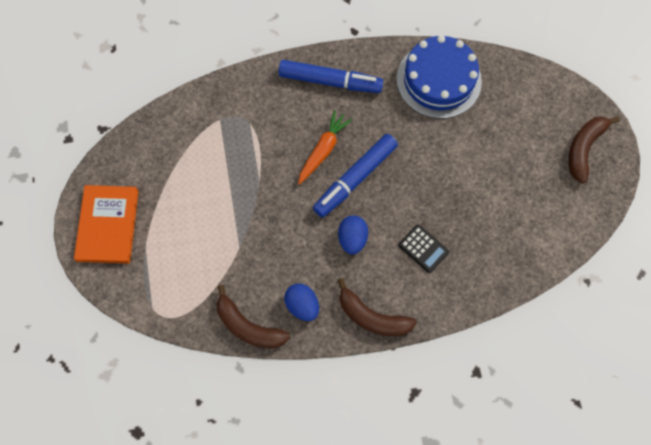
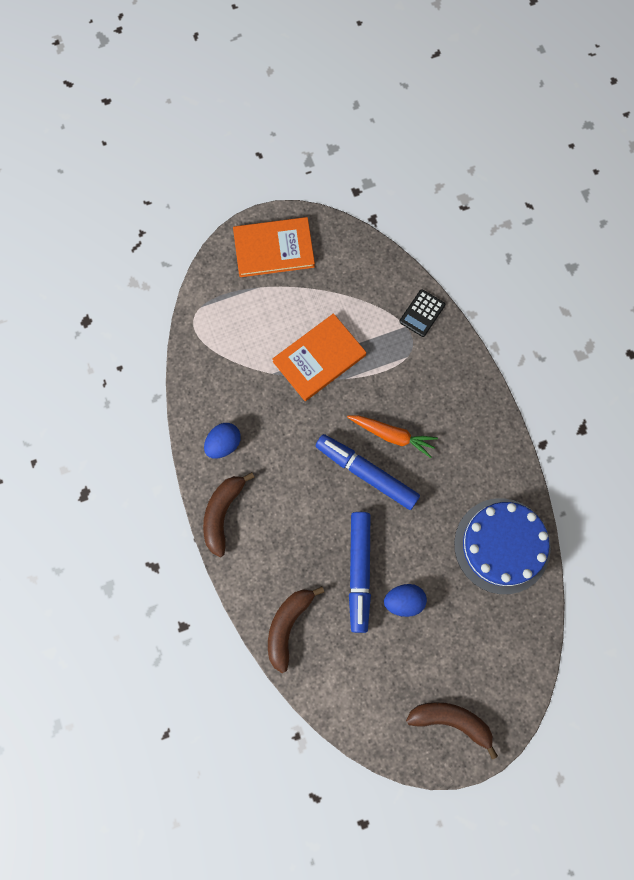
camera: 80 degrees right, 5 degrees up
(234, 201) = (319, 358): none -> orange book
(248, 326) = (195, 397): brown banana -> brown banana (288, 626)
(330, 81) = (474, 428): blue marker -> blue marker (359, 571)
(352, 239) = (300, 481): blue egg -> blue egg (404, 601)
(423, 249) = (302, 555): black calculator -> black calculator (422, 313)

